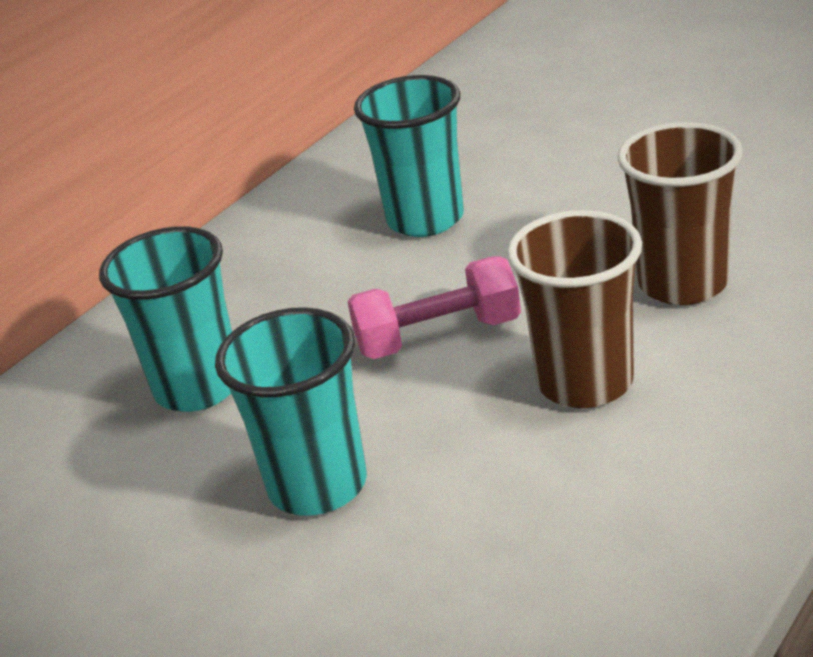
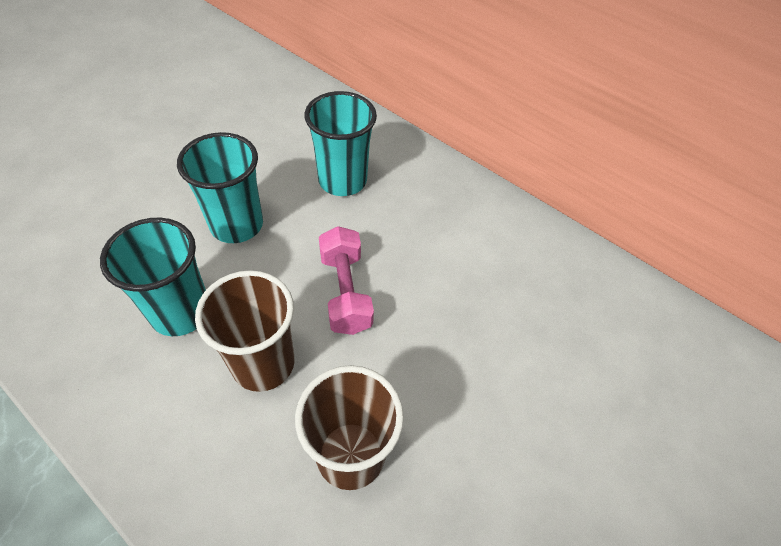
camera: 85 degrees right, 20 degrees up
(425, 219) = (490, 301): turquoise cup -> turquoise cup (181, 312)

